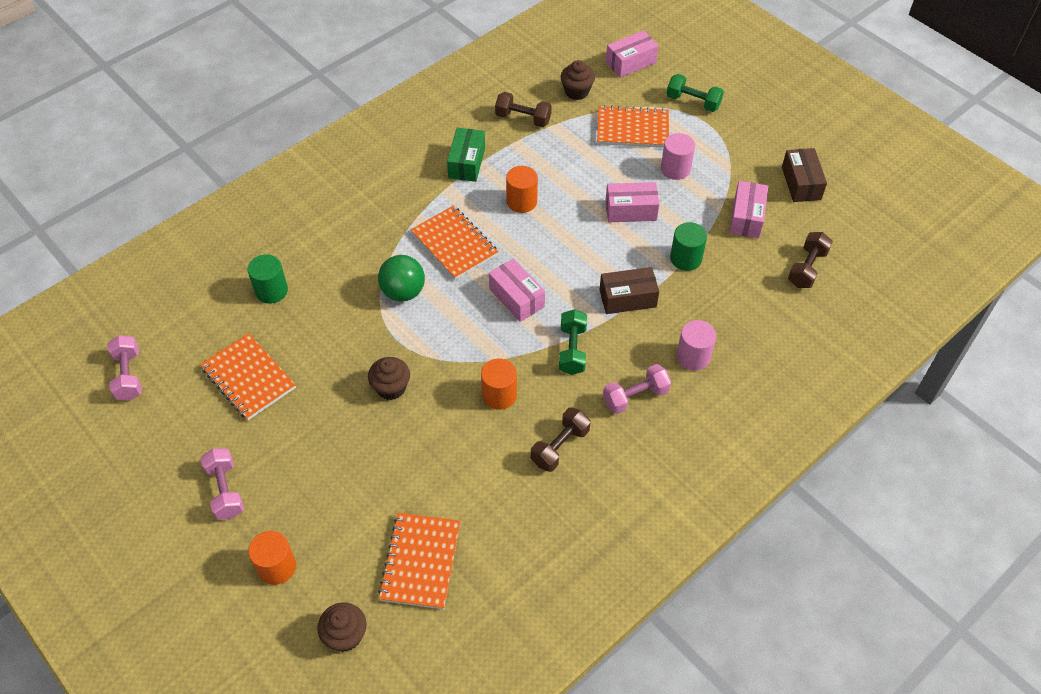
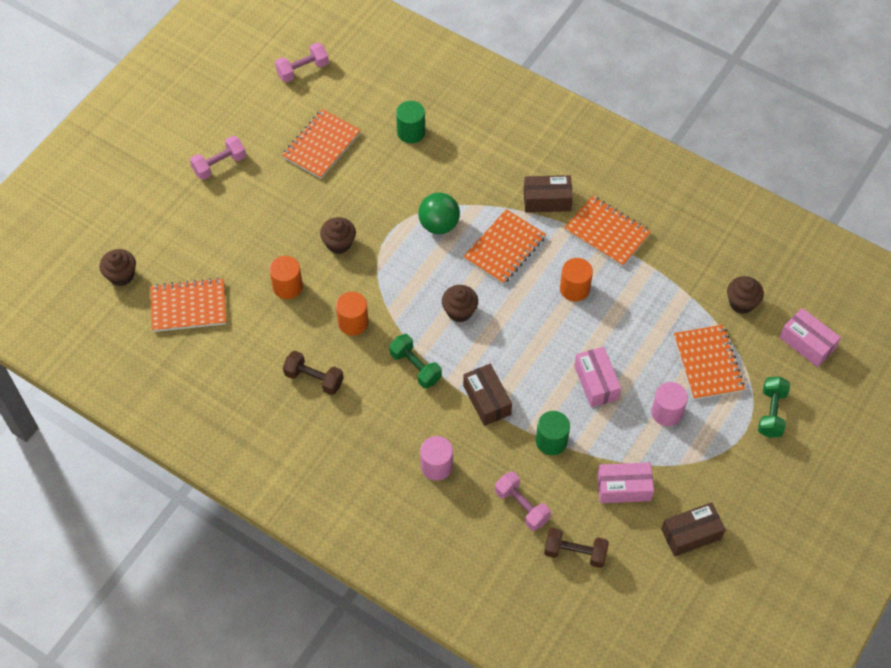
camera: 75 degrees right, 5 degrees up
(276, 567) = (165, 217): orange cylinder -> orange cylinder (287, 286)
(410, 198) = (547, 200): none -> brown box
(467, 163) = (607, 233): green box -> orange notebook
(516, 298) = (459, 311): pink box -> brown cupcake
(523, 118) = (684, 265): brown dumbbell -> none
(572, 350) = (415, 367): green dumbbell -> green dumbbell turned 60 degrees clockwise
(635, 396) = (379, 426): pink dumbbell -> pink dumbbell (522, 506)

